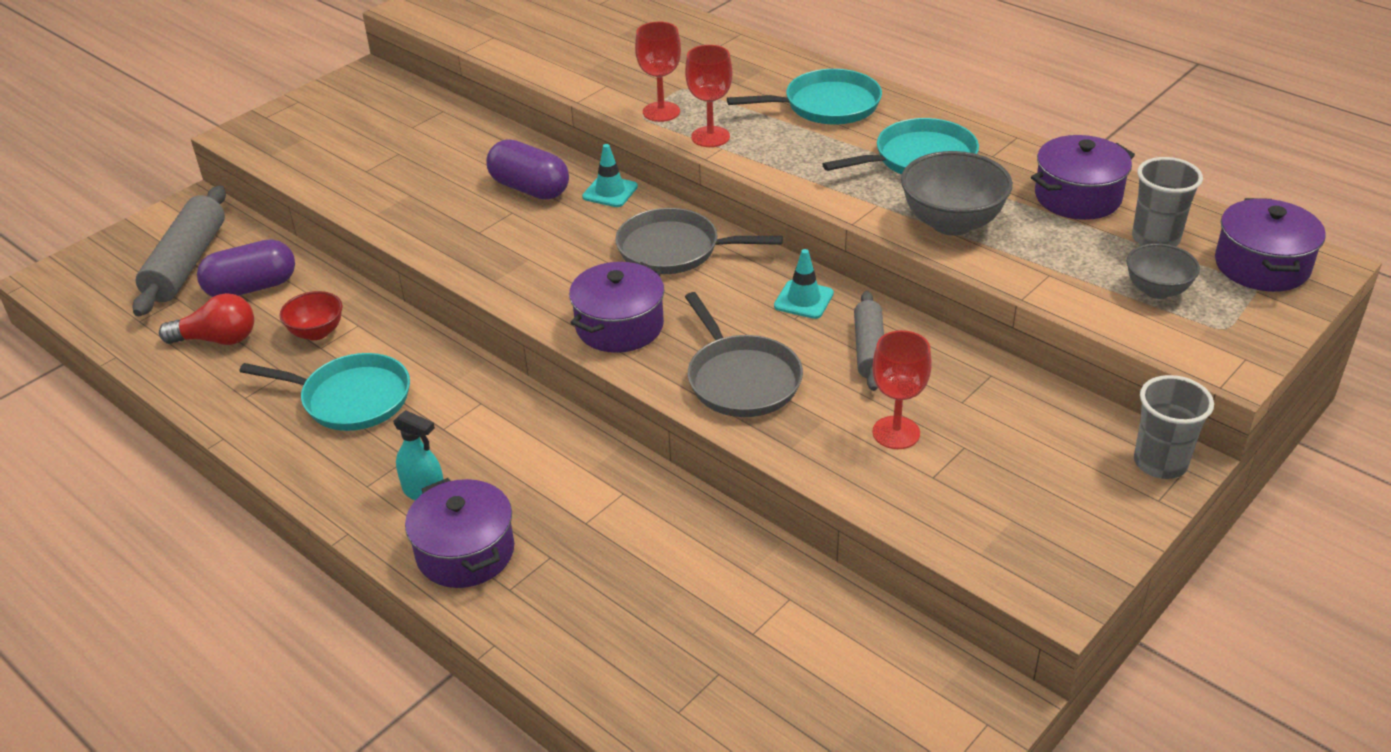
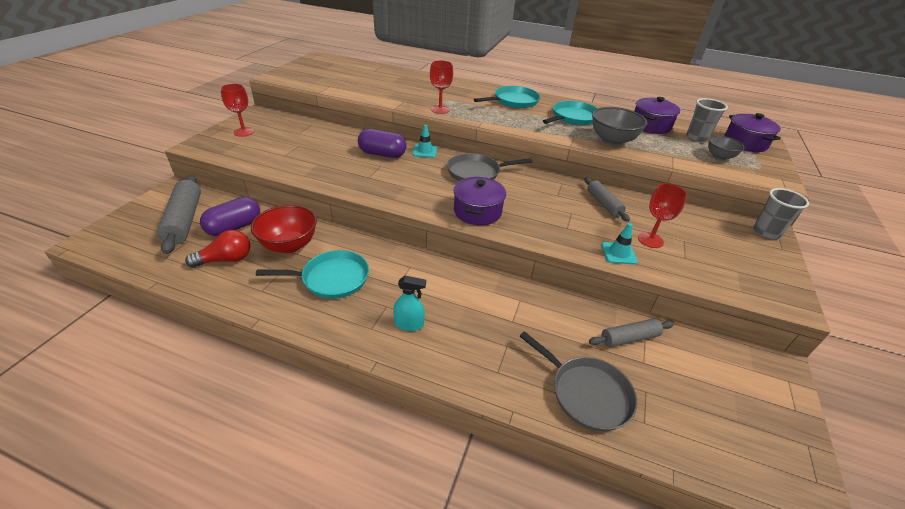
camera: 25 degrees left, 0 degrees up
(317, 332) = (289, 245): red bowl -> red bowl, size x1.66
(465, 552) = (457, 355): purple pot -> none
(710, 137) = (472, 117): red goblet -> red goblet (244, 132)
(741, 379) = (558, 227): grey pan -> grey pan (587, 393)
(760, 593) = (629, 338): none -> grey rolling pin
(803, 300) = (555, 186): turquoise traffic cone -> turquoise traffic cone (618, 253)

